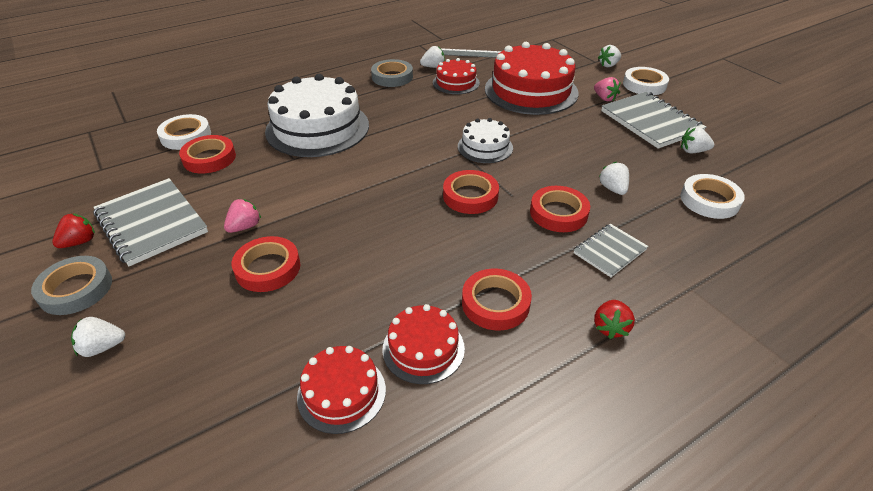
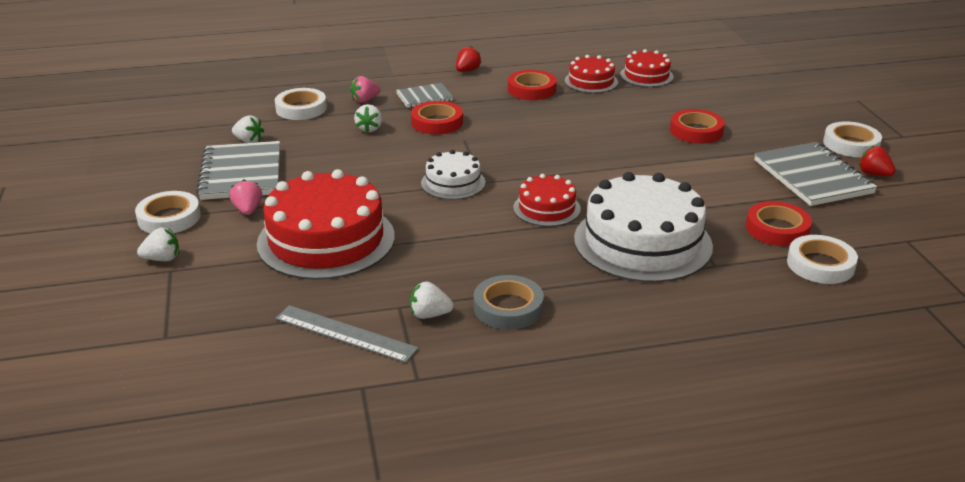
camera: 160 degrees left, 10 degrees down
(76, 289) = (851, 144): grey tape -> white tape
(80, 242) = (874, 174): red strawberry -> red strawberry turned 75 degrees clockwise
(102, 347) = (807, 113): white strawberry -> none
(245, 227) = (720, 159): pink strawberry -> pink strawberry (365, 100)
(456, 83) = (417, 275): red cake -> red cake (546, 208)
(470, 196) = (503, 146): red tape -> none

